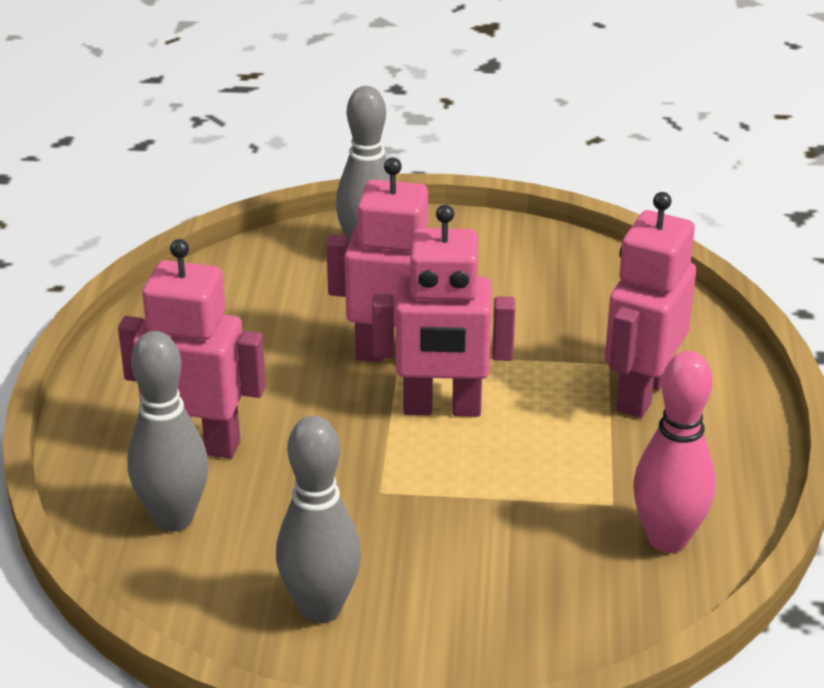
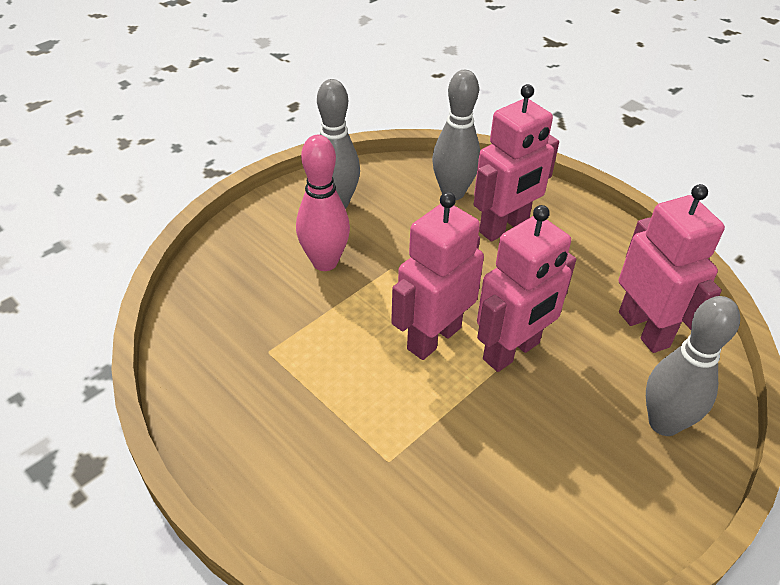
camera: 130 degrees right, 10 degrees up
(641, 393) = (338, 451): pink robot -> pink robot (644, 329)
(667, 539) = (214, 351): pink bowling pin -> pink bowling pin (325, 262)

